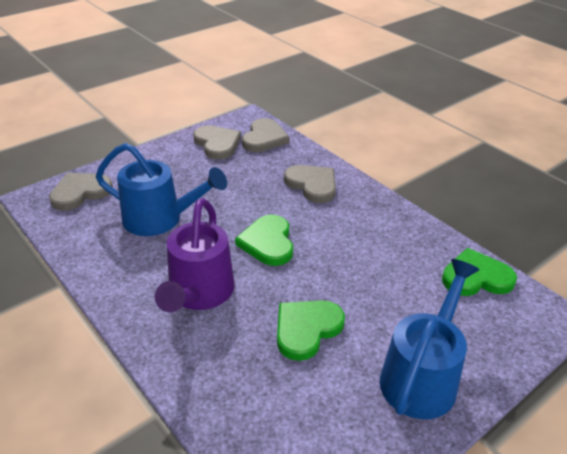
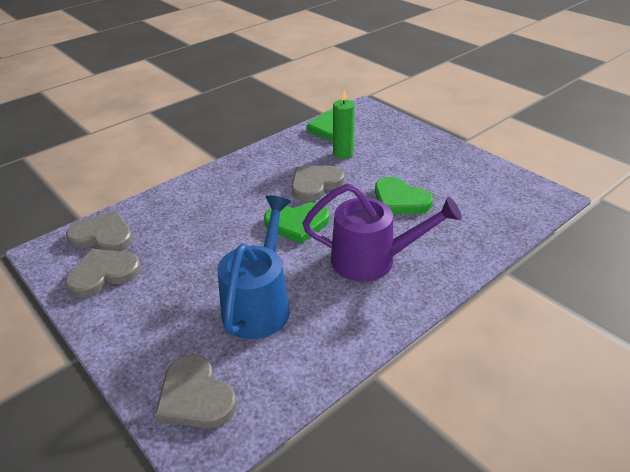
camera: 90 degrees left, 0 degrees up
(312, 185) = (206, 200): grey heart -> grey heart (315, 184)
(412, 285) = (343, 153): none -> green candle
(422, 375) = (427, 154): blue watering can -> none

